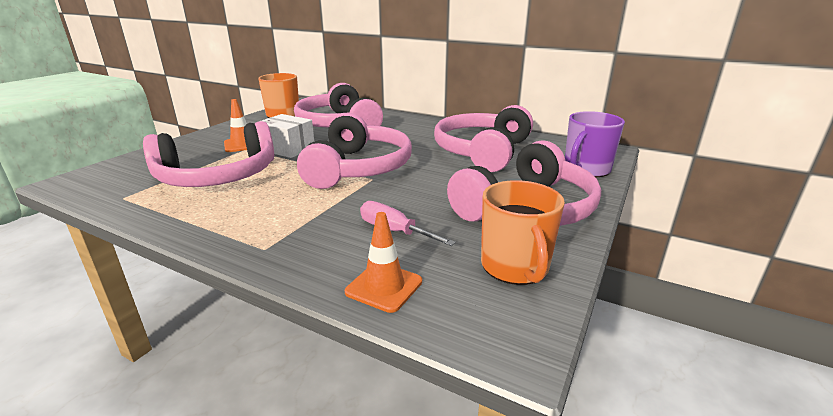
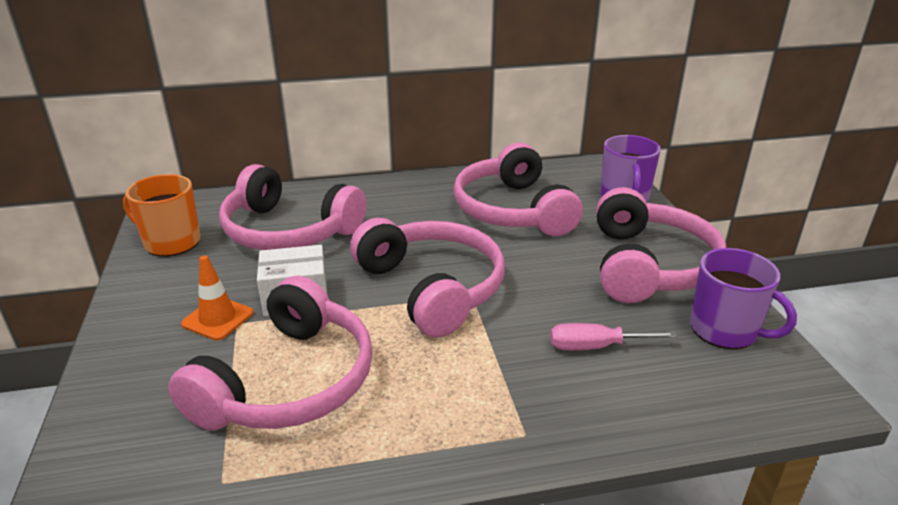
camera: 40 degrees left, 5 degrees up
(384, 287) = (679, 405): orange traffic cone -> none
(515, 267) = (725, 330): orange mug -> purple mug

